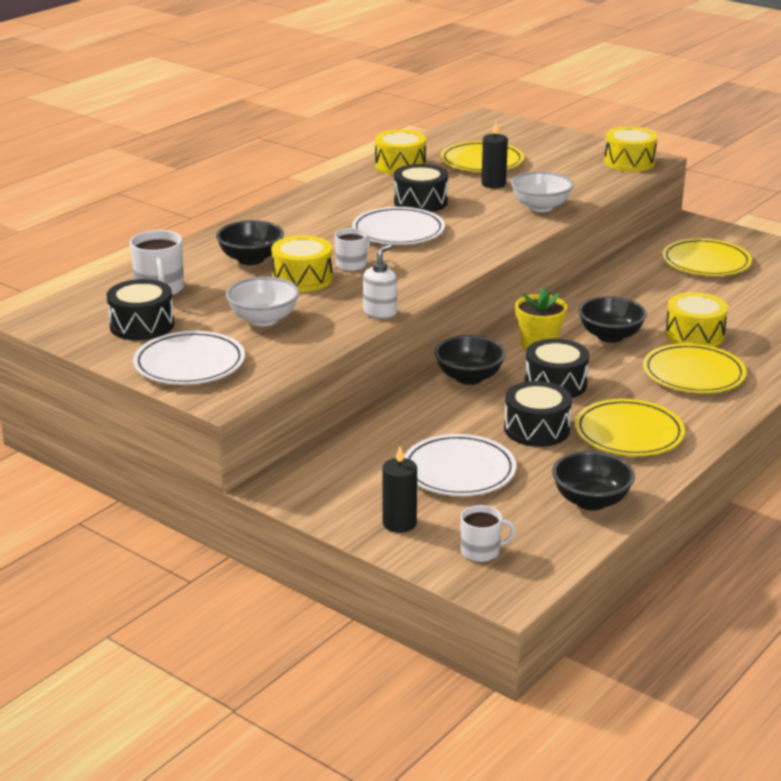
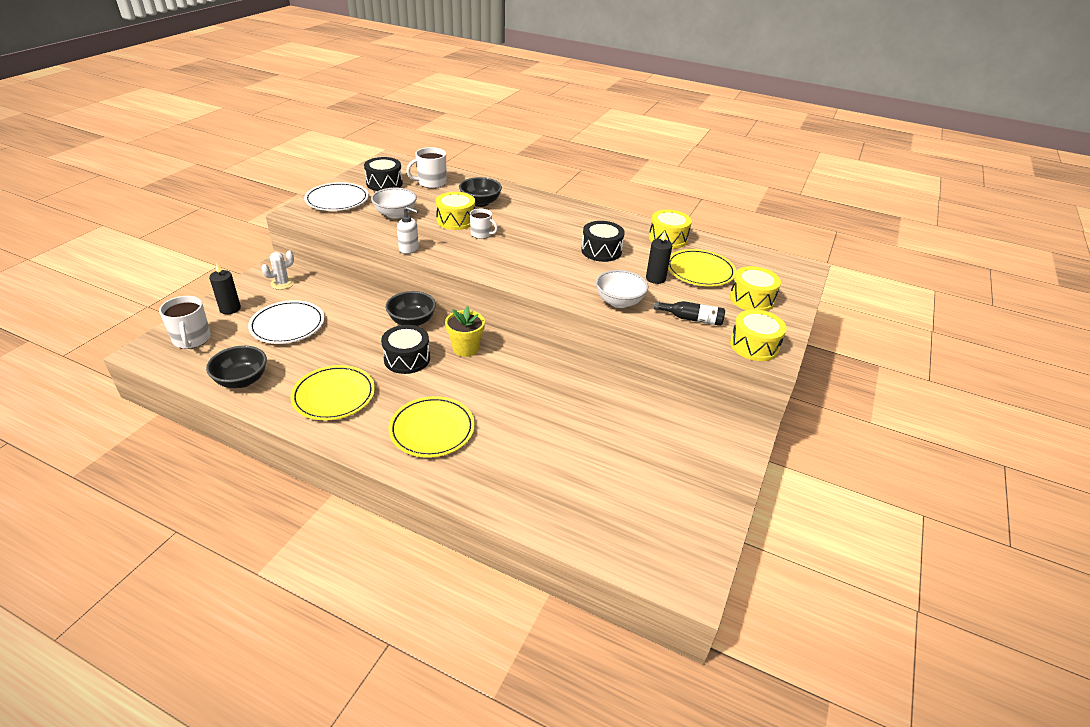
camera: 75 degrees right, 10 degrees up
(333, 480) = (282, 283): none -> white cactus
(398, 231) = (543, 246): white plate -> none
(481, 551) = (192, 339): white mug -> white mug, size x1.53
(536, 429) = (340, 353): black drum -> none
(579, 180) = (691, 319): none -> black bottle
(610, 336) = (490, 383): black bowl -> none
(694, 335) = (505, 430): yellow drum -> yellow drum (751, 299)
(706, 262) = (660, 438): yellow plate -> none

